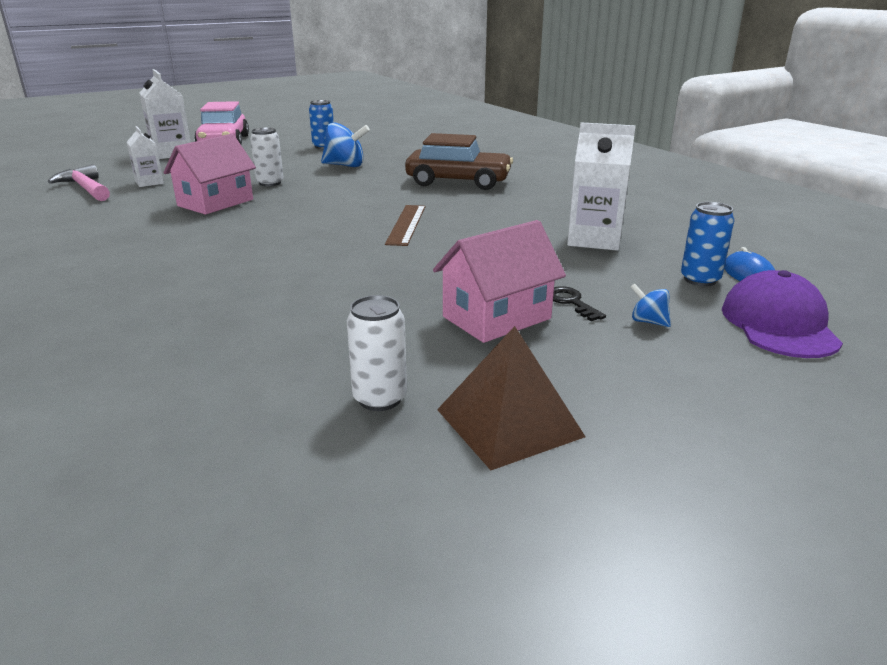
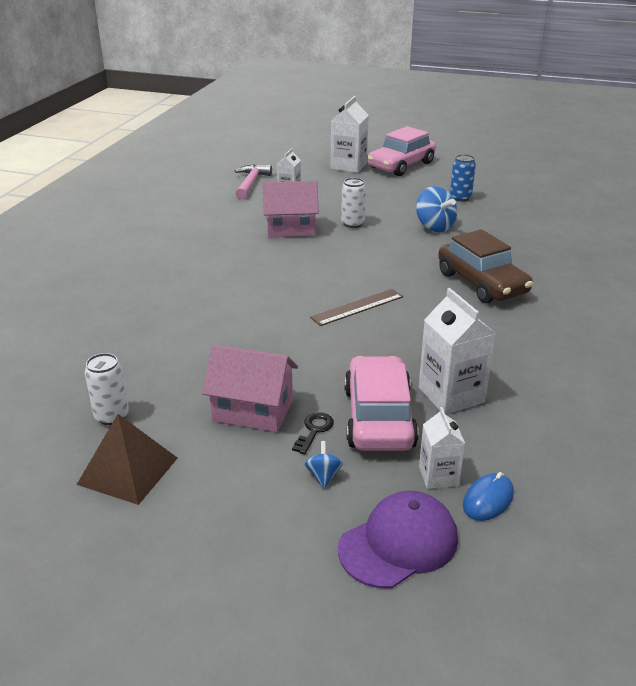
camera: 50 degrees right, 5 degrees up
(589, 272) = (379, 417): none -> pink car
(700, 280) = (438, 476): blue can -> white carton

